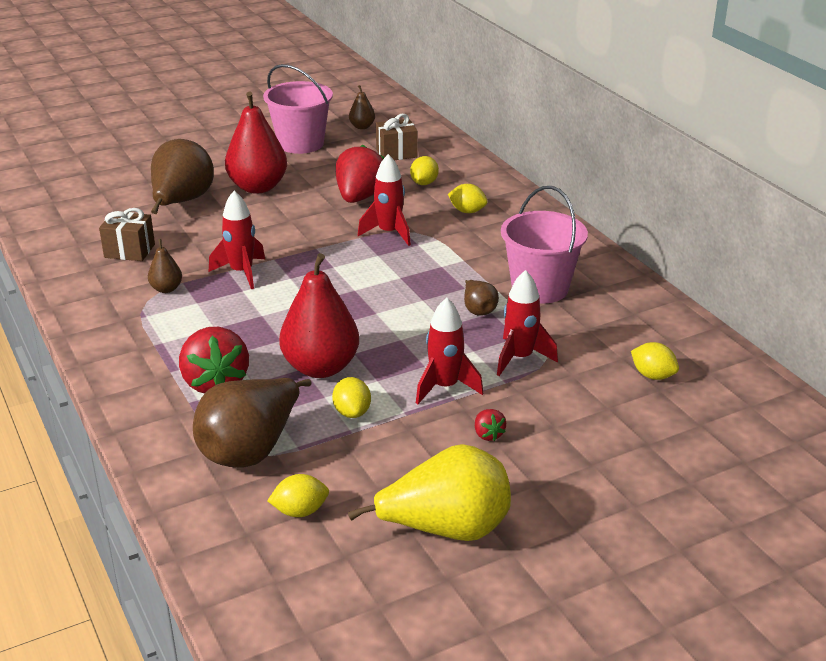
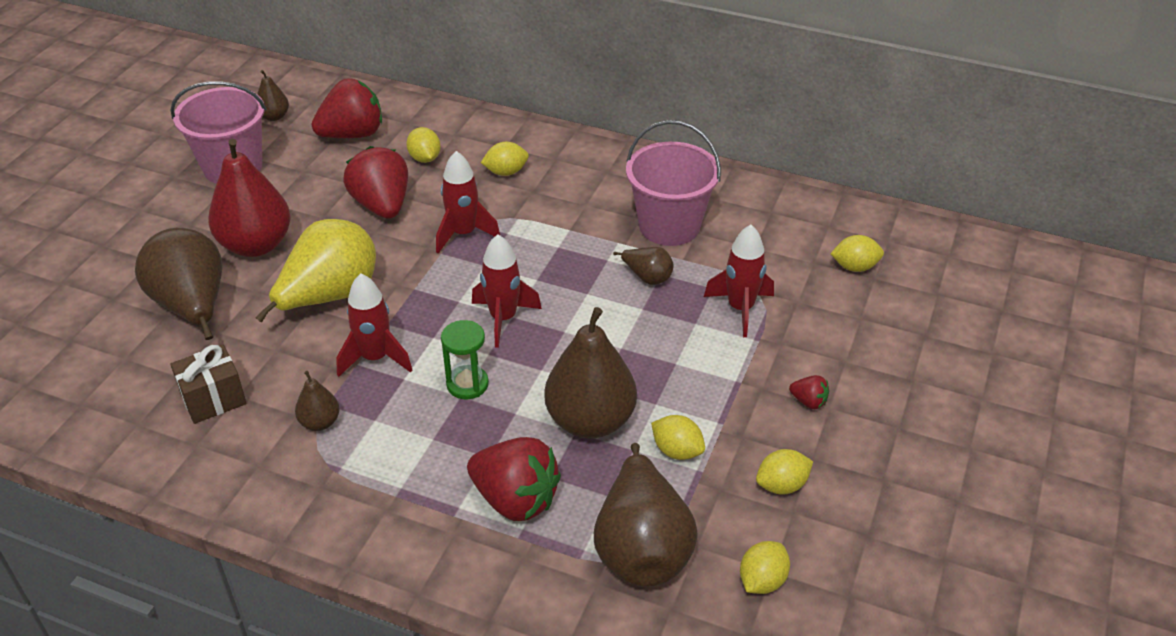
camera: 40 degrees left, 10 degrees up
(274, 311) = (467, 384): none -> green hourglass
(320, 367) = (590, 421): red pear -> brown pear
(394, 469) = (781, 485): none -> yellow lemon
(396, 153) = (352, 134): brown gift -> red strawberry
(445, 387) = (719, 375): red rocket -> red rocket (503, 319)
(446, 529) = (889, 514): yellow pear -> yellow pear (329, 296)

